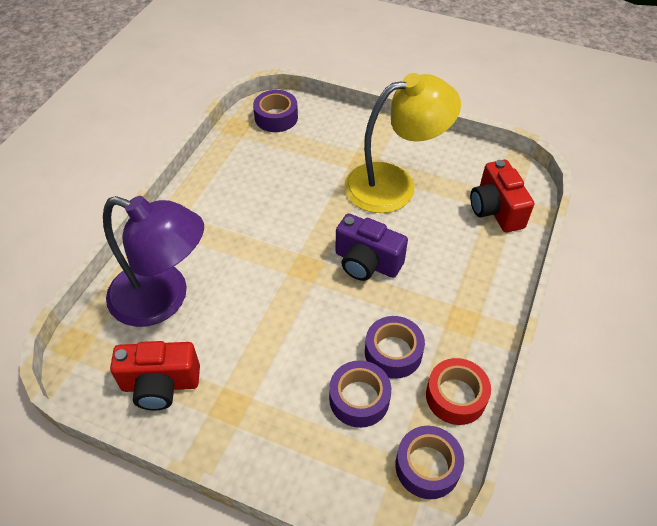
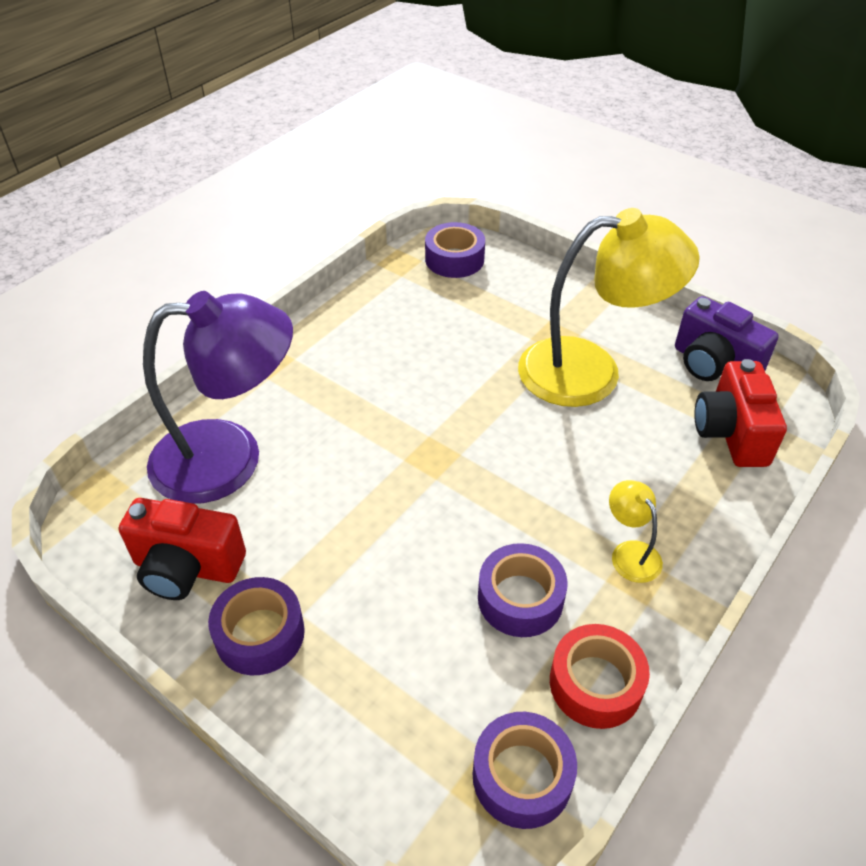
camera: 15 degrees right, 5 degrees down
(163, 299) = (230, 458): purple lamp -> purple lamp turned 45 degrees counterclockwise
(359, 399) = (451, 652): purple tape -> purple tape (260, 634)
(366, 263) = (519, 467): purple camera -> purple camera (713, 365)
(454, 305) = (630, 553): none -> yellow lamp

